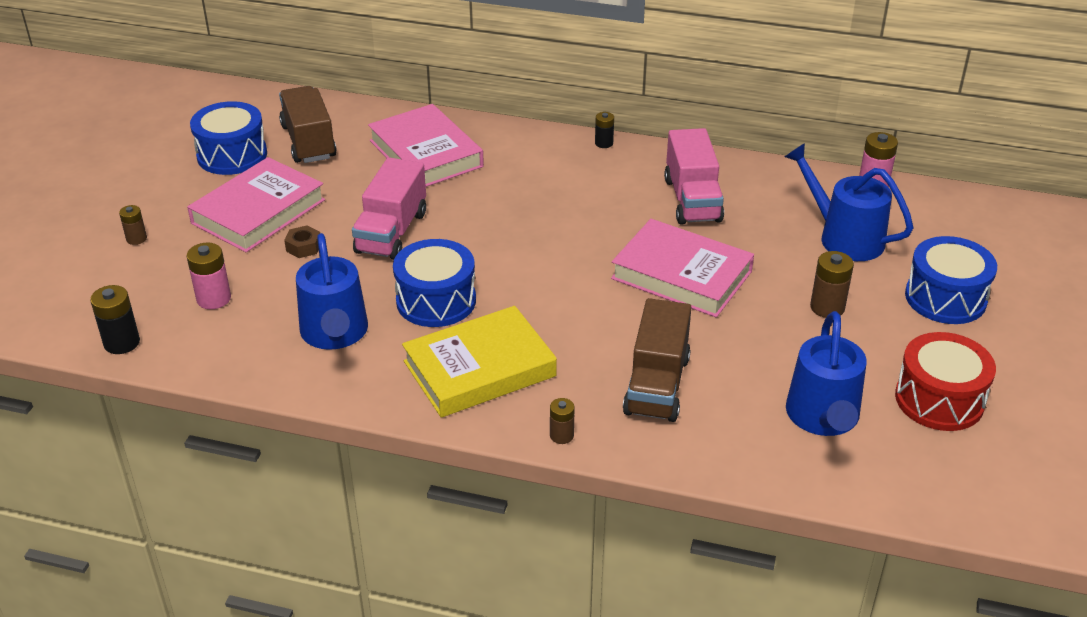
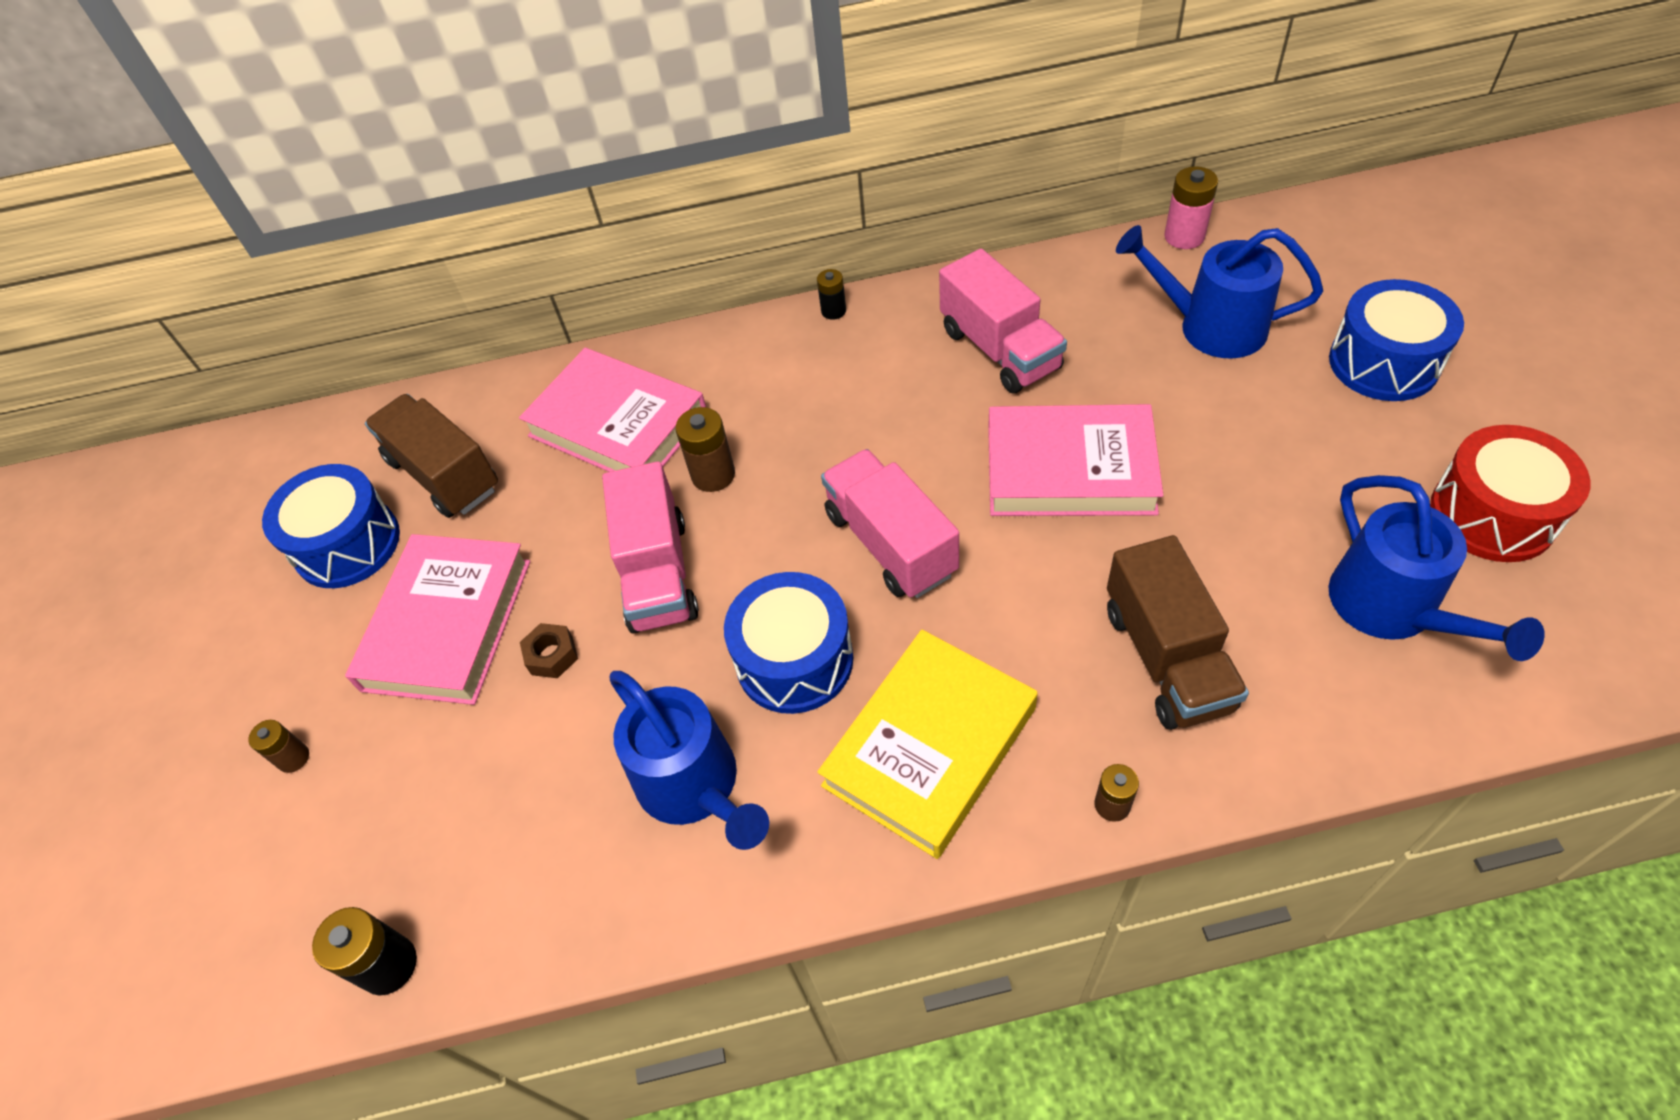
camera: 20 degrees left, 15 degrees up
(214, 299) = (479, 811): pink battery -> none
(538, 269) = (890, 543): none -> pink truck
(827, 307) = (1270, 438): brown battery -> brown battery (713, 475)

